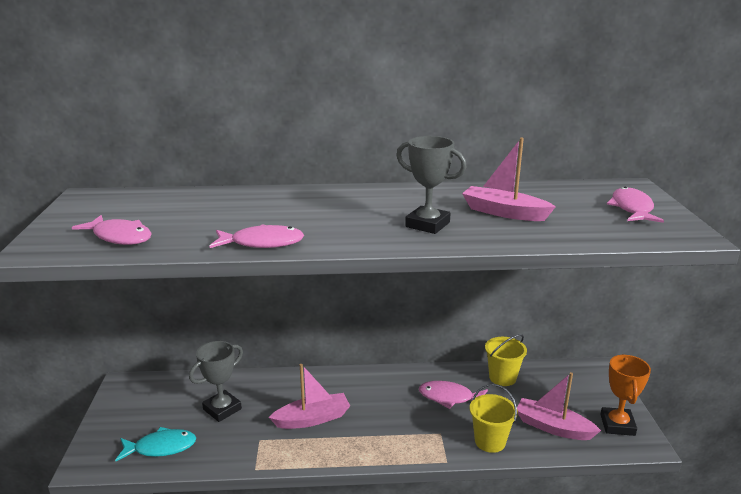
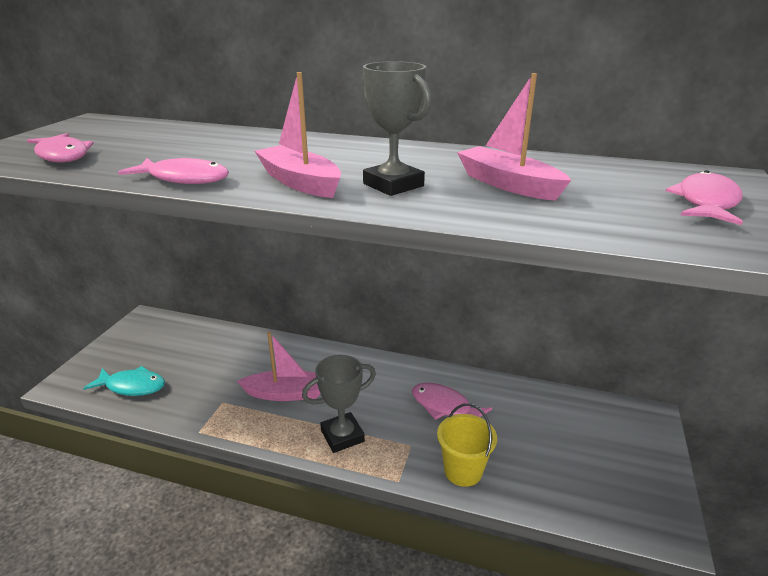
camera: 20 degrees right, 5 degrees up
(222, 409) = (209, 362): grey trophy -> grey trophy (342, 436)
(502, 377) = (520, 398): yellow bucket -> none
(553, 427) = (552, 475): pink boat -> pink boat (300, 182)
(617, 425) = (642, 495): orange trophy -> none

